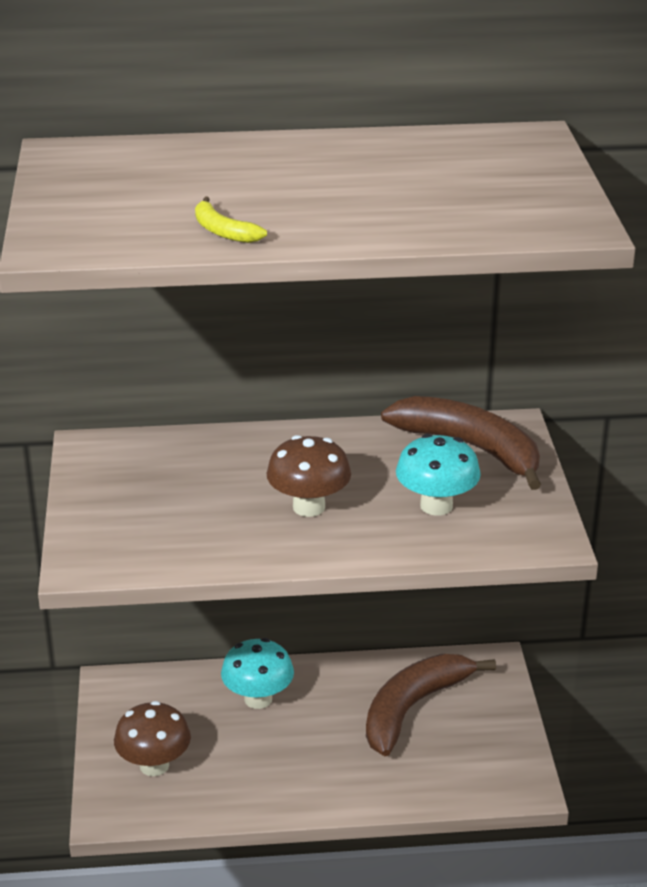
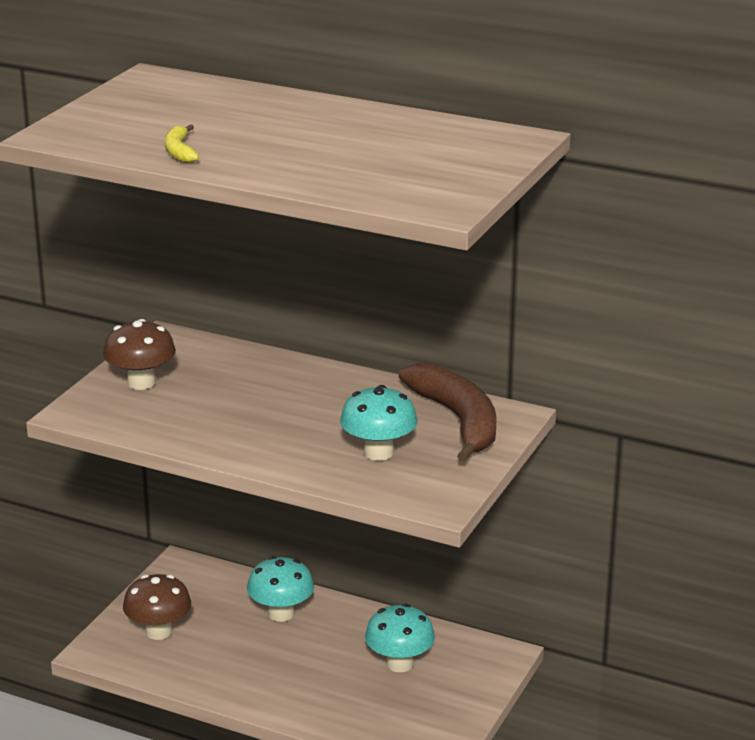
camera: 30 degrees right, 5 degrees down
(309, 507) = (279, 424): brown mushroom -> brown mushroom (141, 383)
(413, 708) = (399, 664): brown banana -> turquoise mushroom

